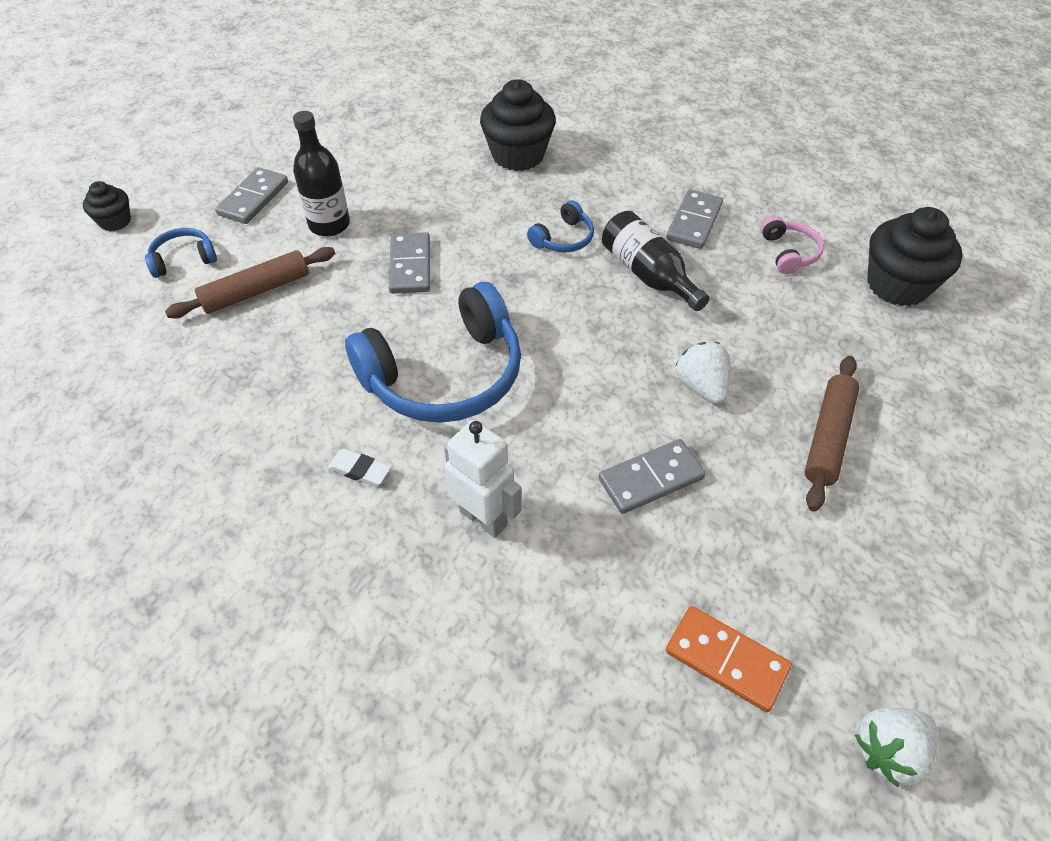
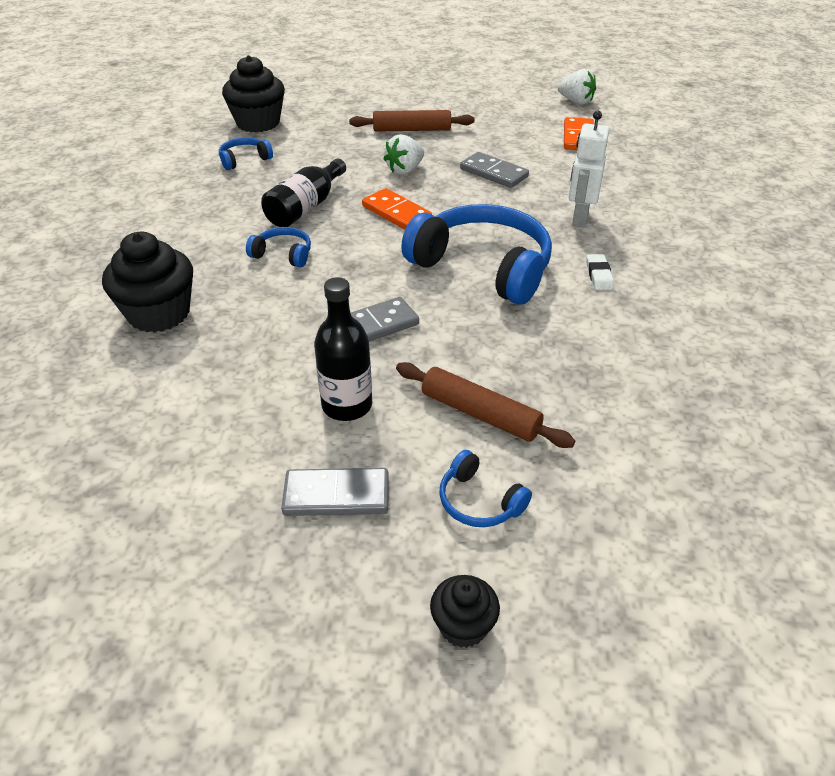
camera: 115 degrees left, 10 degrees down
(597, 343) = (396, 213): none -> orange domino
(694, 222) = (226, 200): grey domino -> none
(789, 253) = (244, 160): pink headphones -> blue headphones

